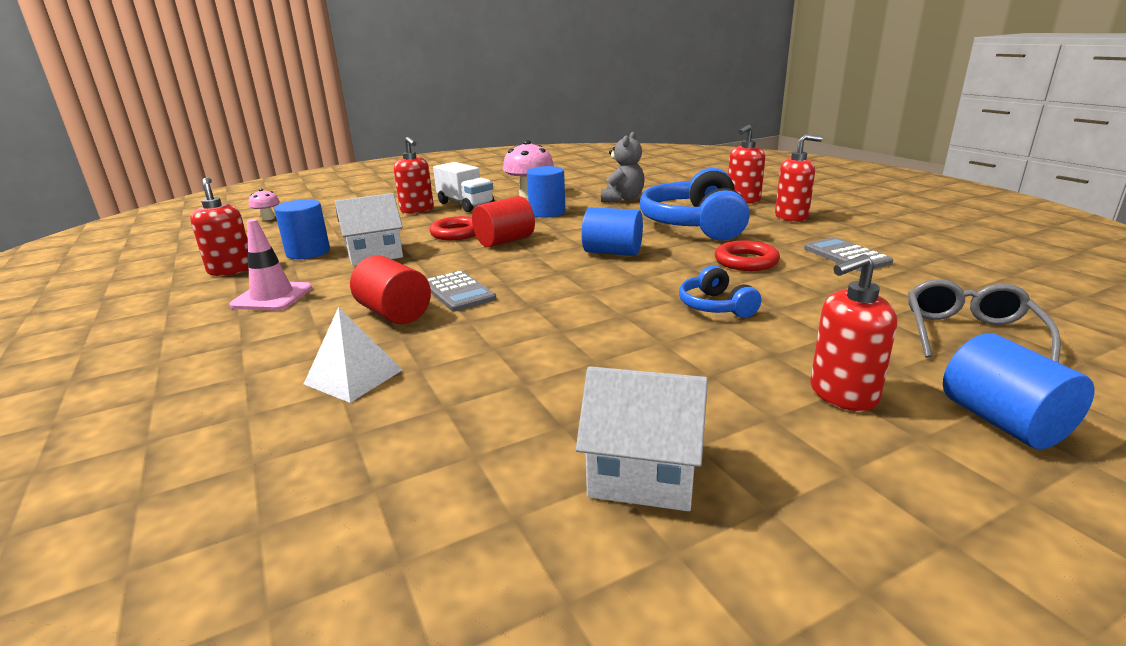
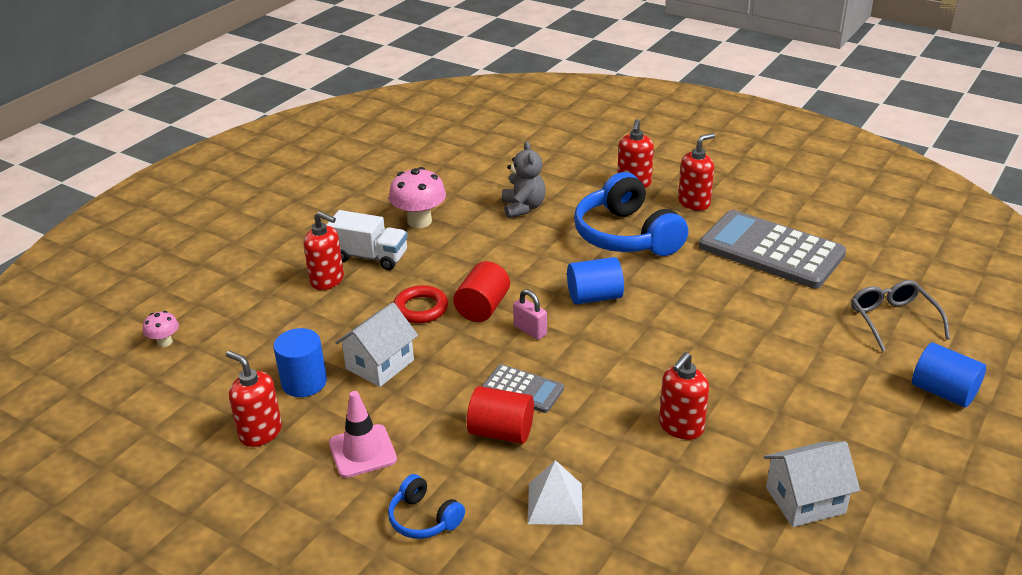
camera: 30 degrees left, 10 degrees up
(523, 260) = (530, 330): none -> pink padlock
(547, 212) = (472, 249): blue cylinder -> none
(715, 306) = (728, 342): blue headphones -> blue headphones (424, 518)
(746, 261) = (707, 279): red ring -> none
(842, 394) = (859, 400): red soap dispenser -> red soap dispenser (681, 427)
(846, 256) = (771, 250): grey calculator -> grey calculator, size x2.04

